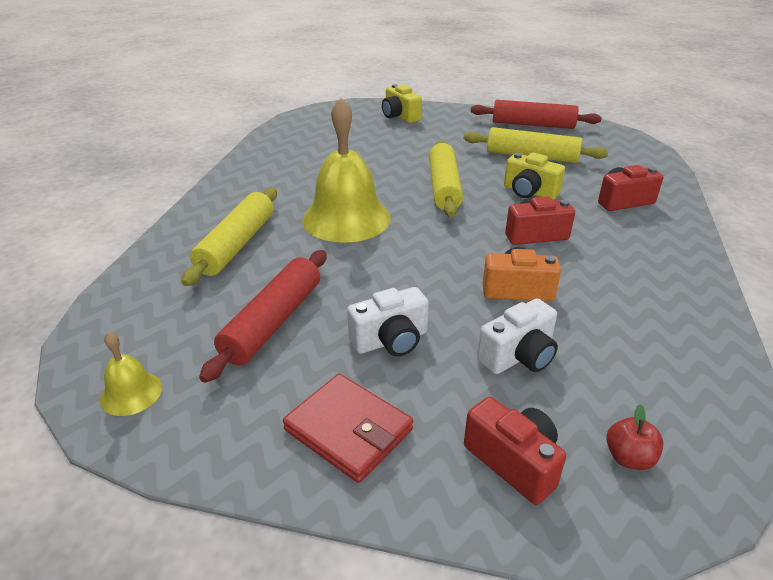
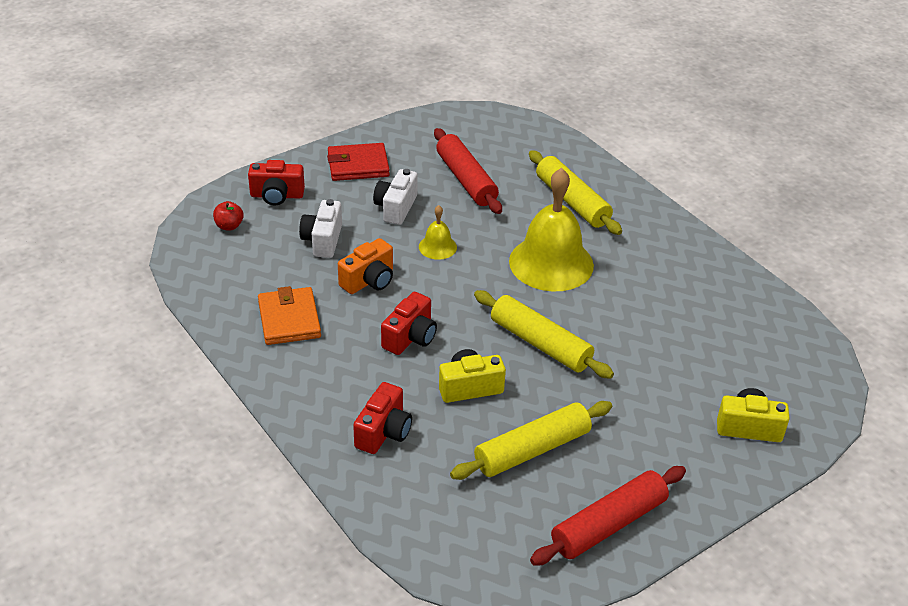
camera: 130 degrees right, 5 degrees up
(131, 393) = (466, 123): yellow bell -> yellow bell (437, 247)
(636, 302) = (289, 319): none -> orange wallet

